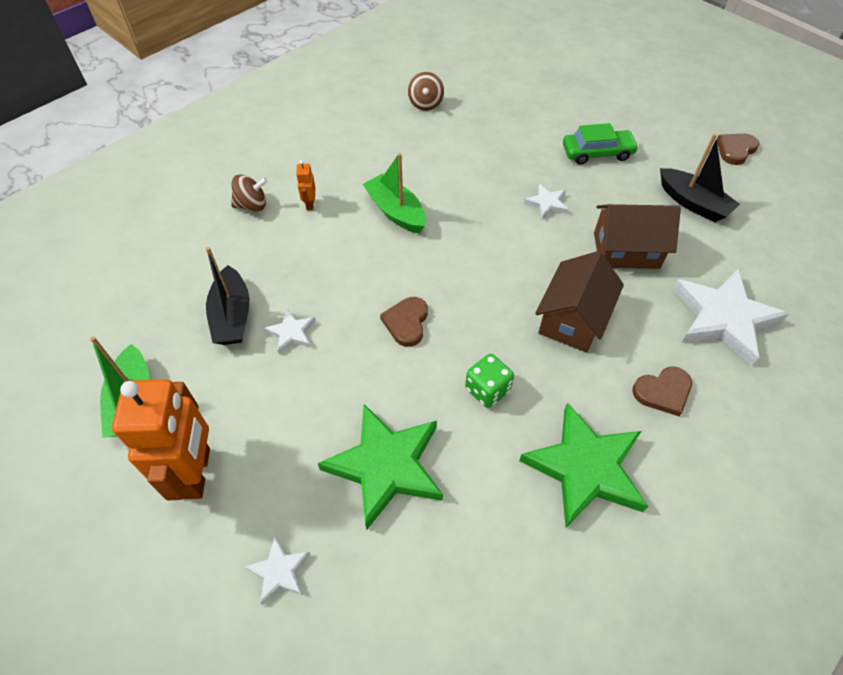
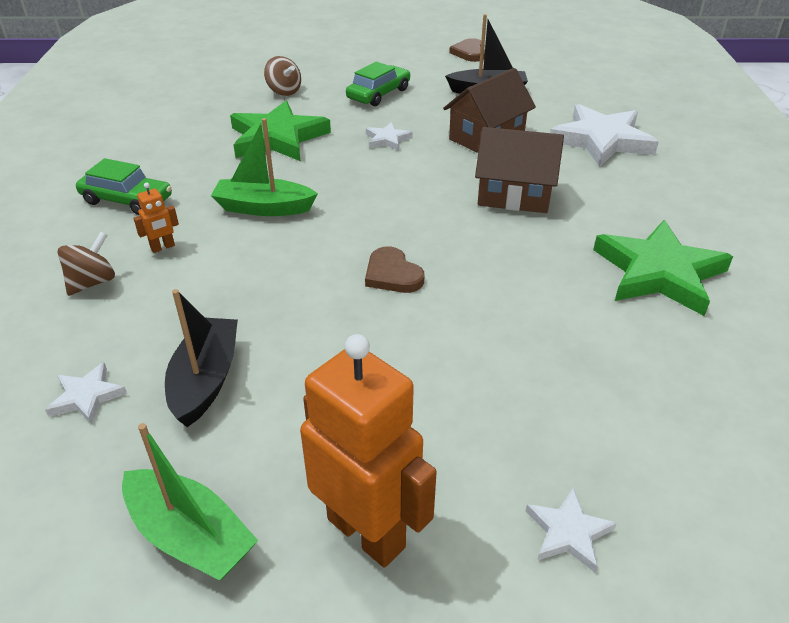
camera: 45 degrees left, 15 degrees down
(232, 316) = (206, 380): black boat -> black boat turned 120 degrees counterclockwise
(291, 333) = (294, 350): white star -> white star (87, 396)
(310, 204) = (163, 247): orange robot -> orange robot turned 75 degrees counterclockwise
(330, 152) = (127, 200): none -> green car
(386, 466) = (530, 380): green star -> green star (277, 138)
(425, 104) = (179, 126): brown spinning top -> brown spinning top (284, 91)
(487, 390) = (524, 274): green dice -> none
(573, 319) = (514, 195): brown house -> brown house turned 60 degrees counterclockwise
(663, 392) = (632, 199): brown heart -> none

